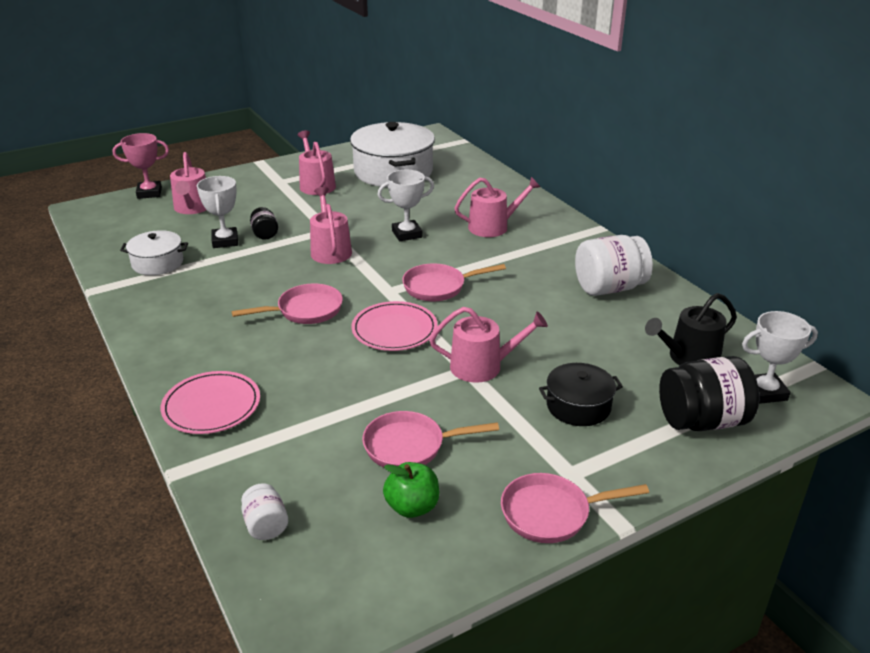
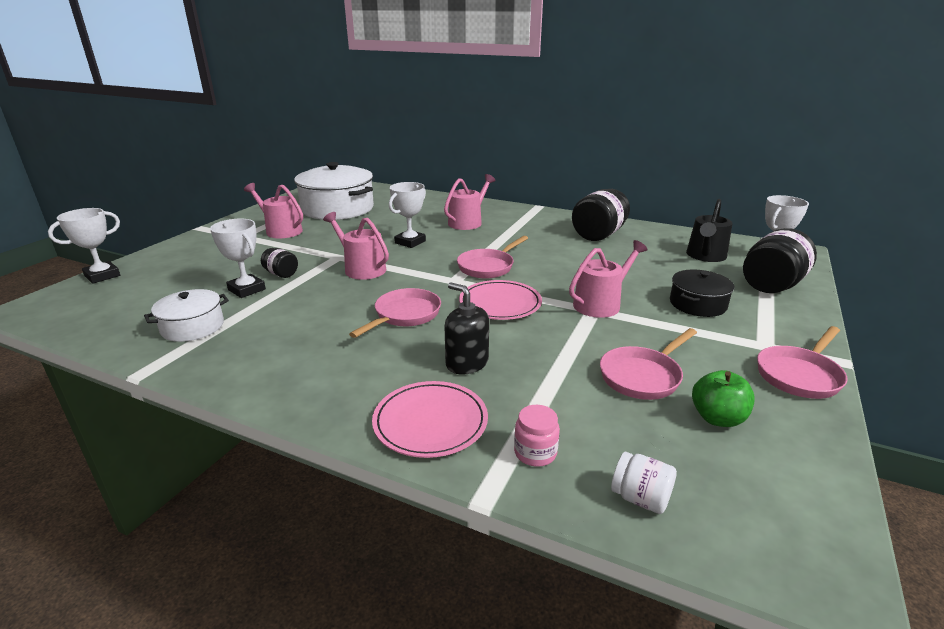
camera: 35 degrees left, 5 degrees down
(149, 193) = (102, 276): pink trophy -> white trophy
(192, 208) = (173, 275): pink watering can -> none
(245, 461) = (535, 453): none -> pink jar
(294, 372) = (467, 363): none -> black soap dispenser
(609, 288) = (598, 234): white jar -> black jar

